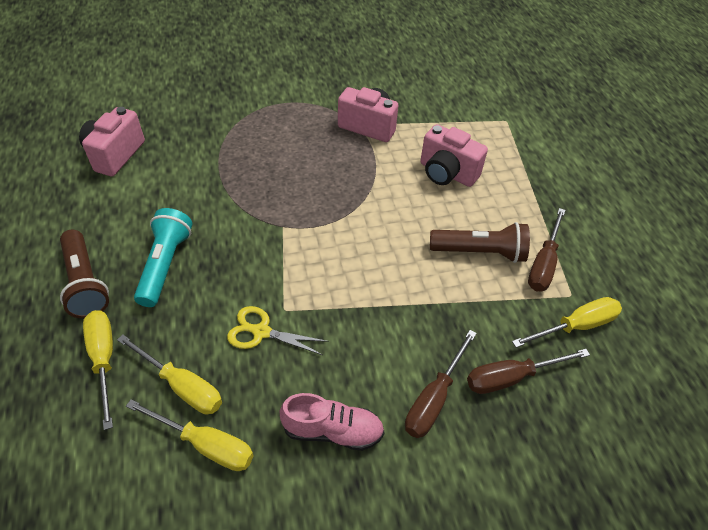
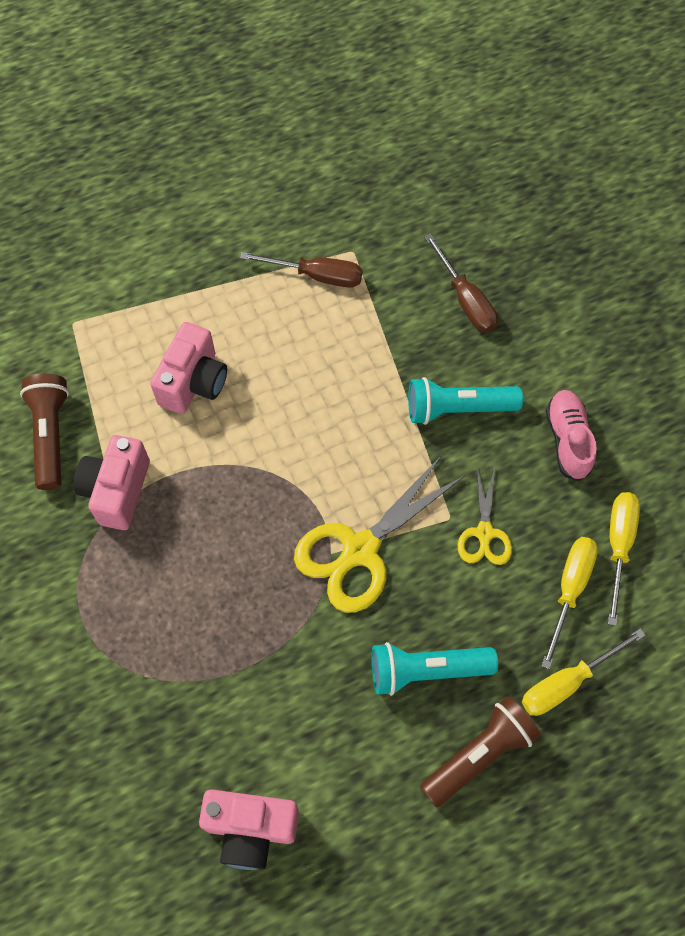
camera: 100 degrees left, 15 degrees up
(278, 244) = (360, 550): none -> yellow scissors
(389, 341) = (457, 408): none -> turquoise flashlight
(434, 398) = (508, 361): brown screwdriver -> none
(480, 252) = (317, 336): brown flashlight -> brown flashlight (51, 435)
(576, 326) = (390, 247): yellow screwdriver -> none

